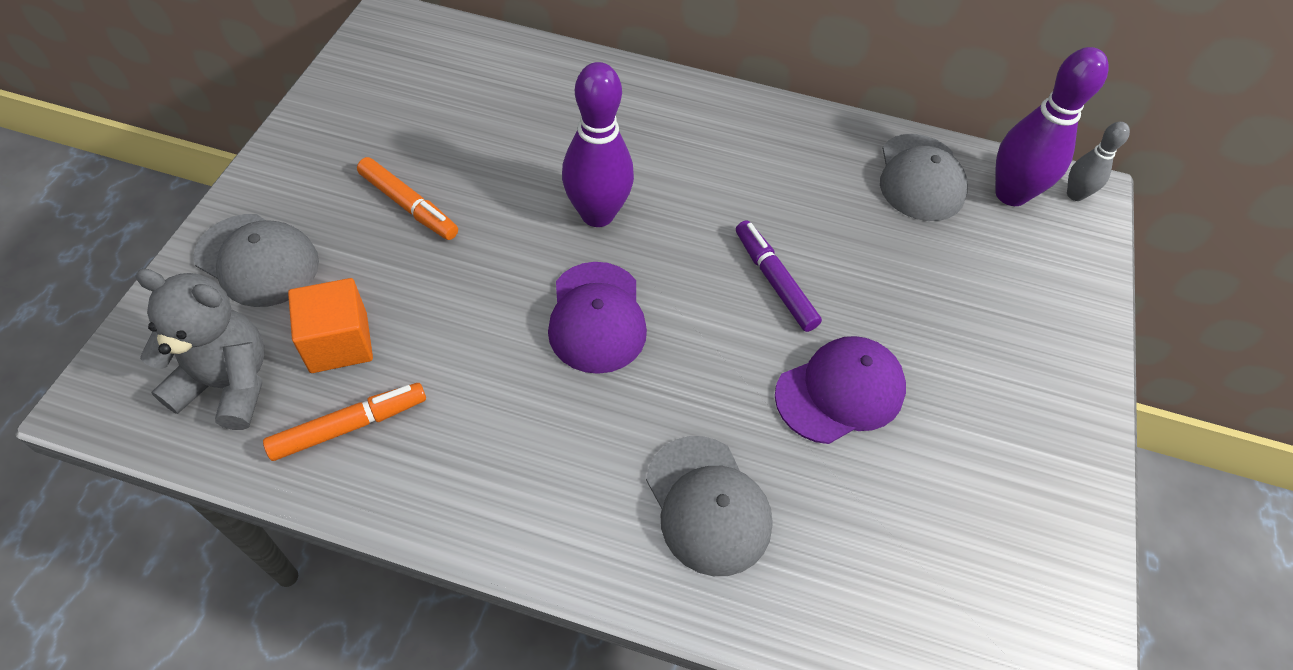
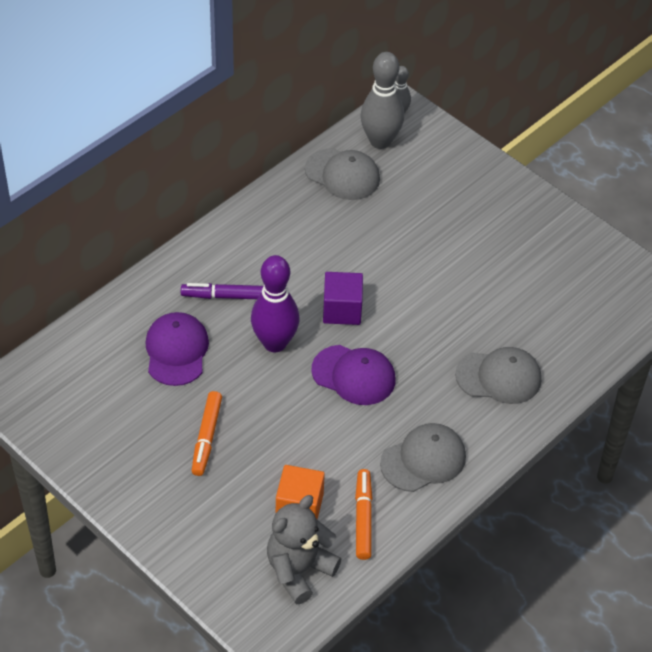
camera: 60 degrees left, 5 degrees down
(257, 260) = (206, 532): grey cap -> grey cap (423, 460)
(409, 205) = (207, 437): orange marker -> orange marker turned 120 degrees clockwise
(699, 262) = (342, 310): none -> purple cube
(774, 281) = (377, 282): purple marker -> purple marker (226, 296)
(840, 392) = (465, 290): purple cap -> purple cap (176, 351)
(1011, 194) = (380, 141): purple bowling pin -> grey bowling pin

